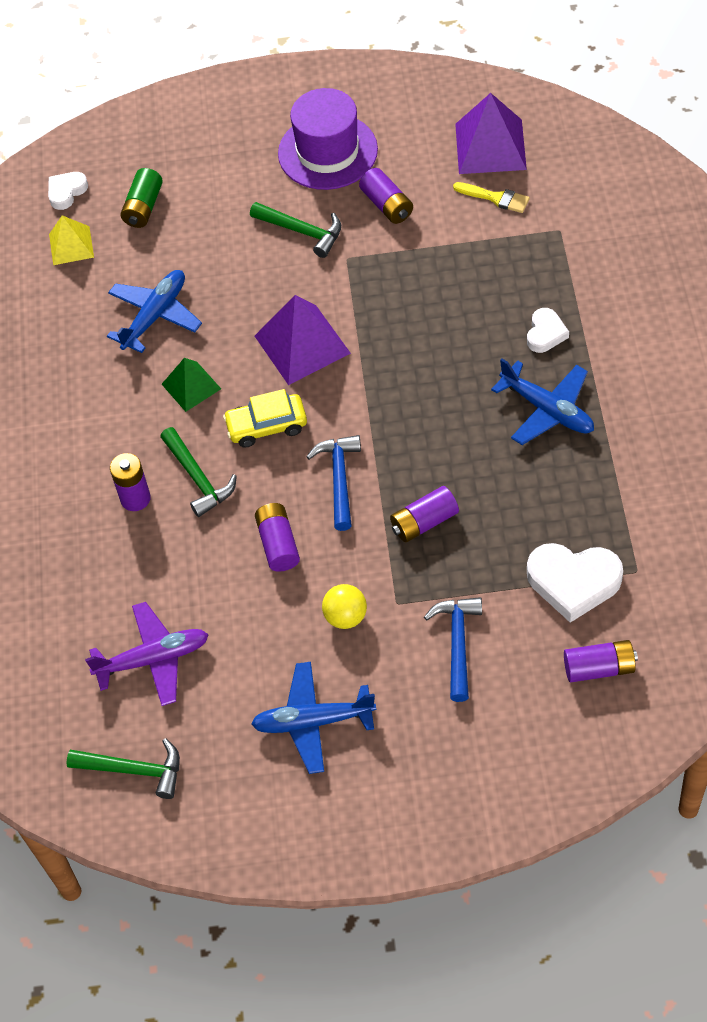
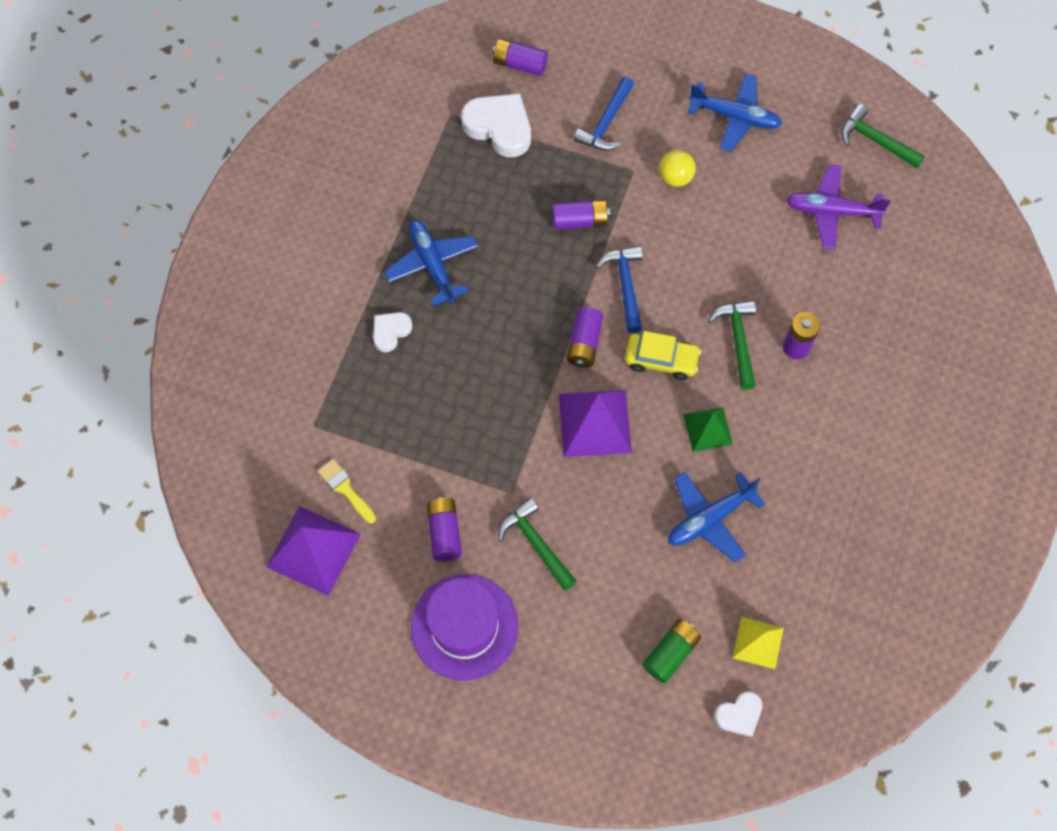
camera: 160 degrees left, 10 degrees up
(278, 544) = (699, 255): purple battery -> purple battery (584, 343)
(339, 479) = (625, 285): blue hammer -> blue hammer turned 150 degrees clockwise

